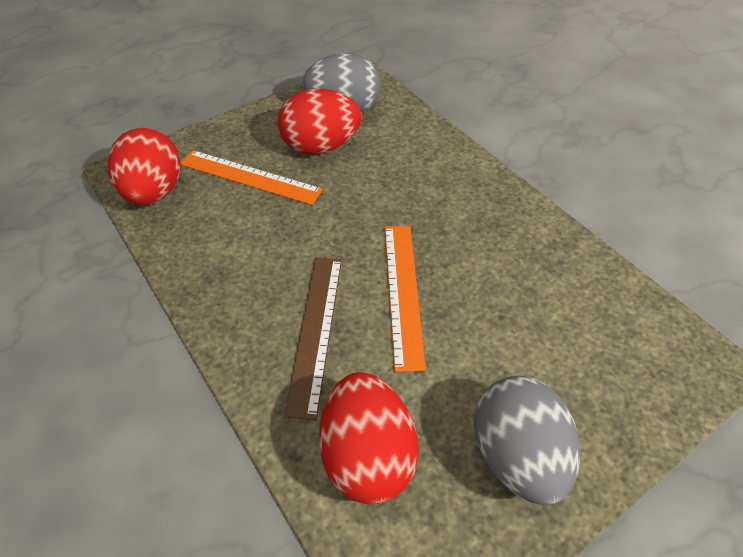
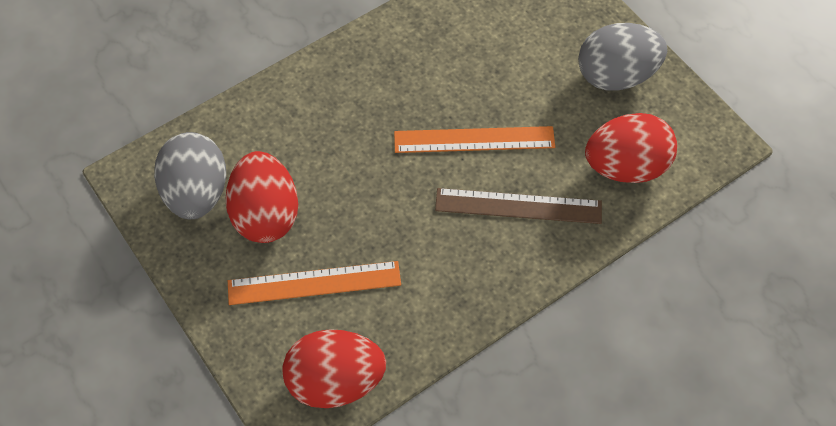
camera: 90 degrees left, 10 degrees up
(249, 177) = (314, 283): orange ruler -> orange ruler turned 60 degrees clockwise

